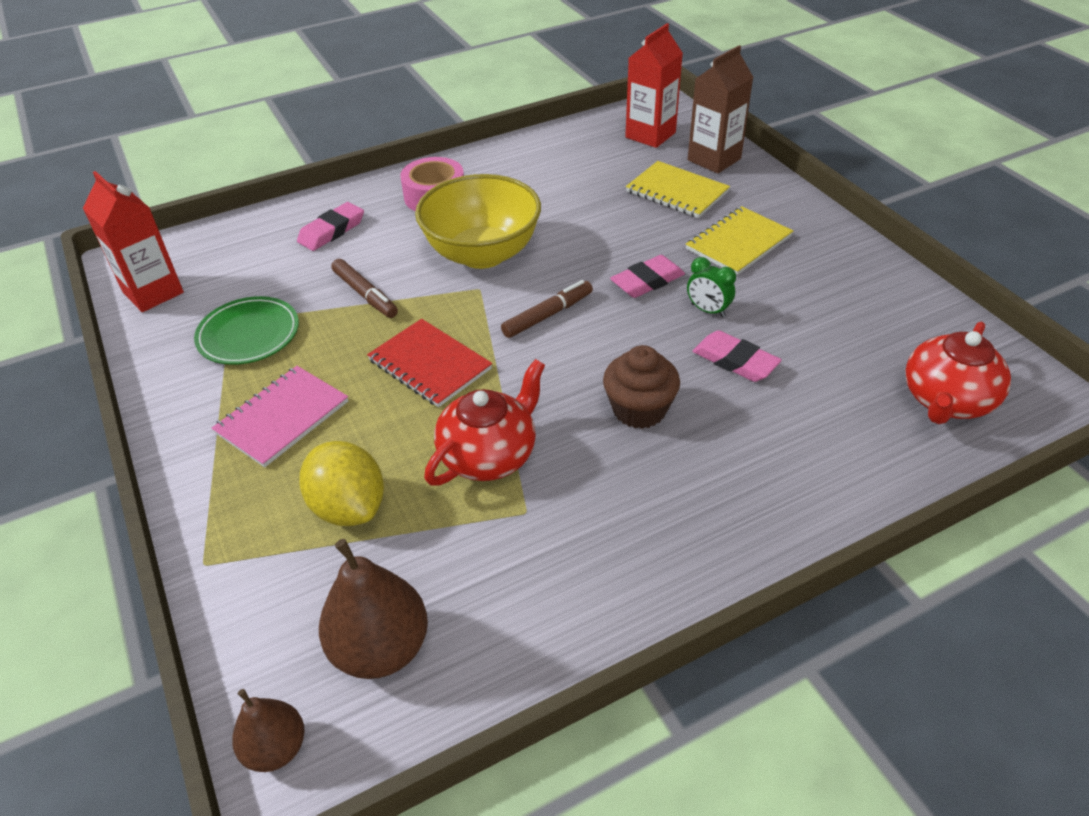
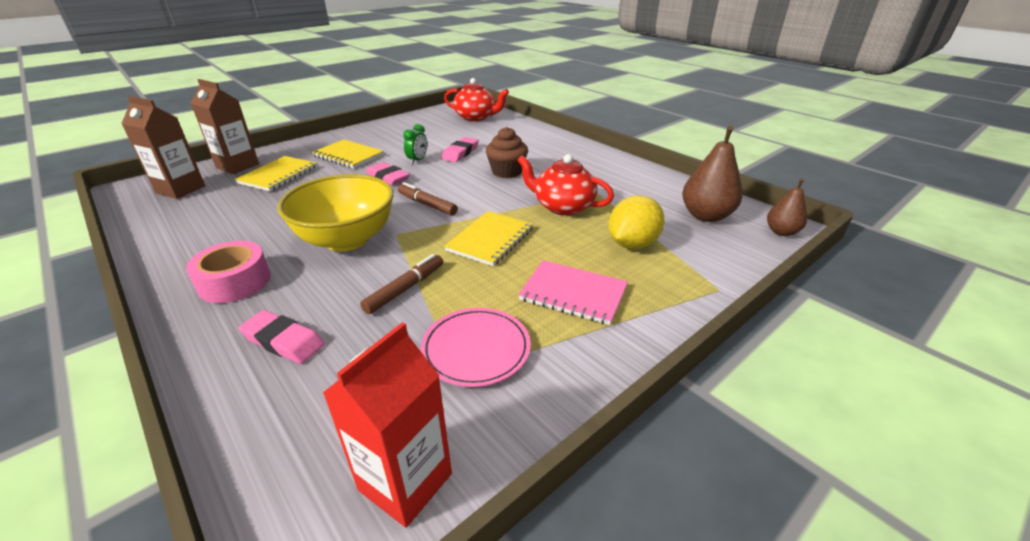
camera: 105 degrees left, 10 degrees down
(248, 334) = (476, 349): green plate -> pink plate
(429, 365) = (490, 240): red notebook -> yellow notebook
(650, 135) = (180, 189): red carton -> brown carton

